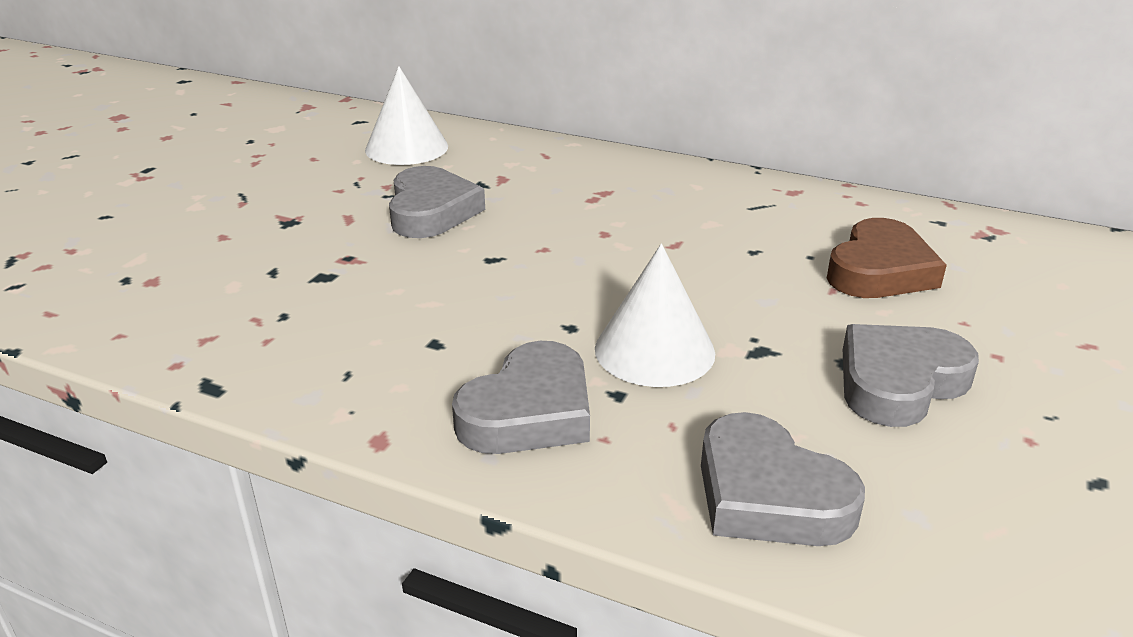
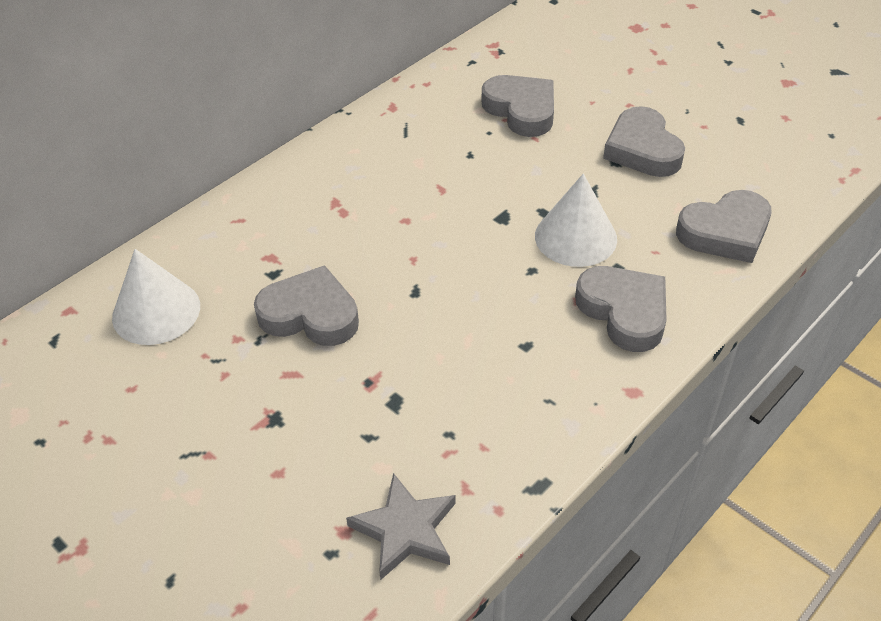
camera: 70 degrees left, 15 degrees up
(150, 312) = (405, 530): none -> grey star
(880, 270) = (521, 110): brown heart -> grey heart

